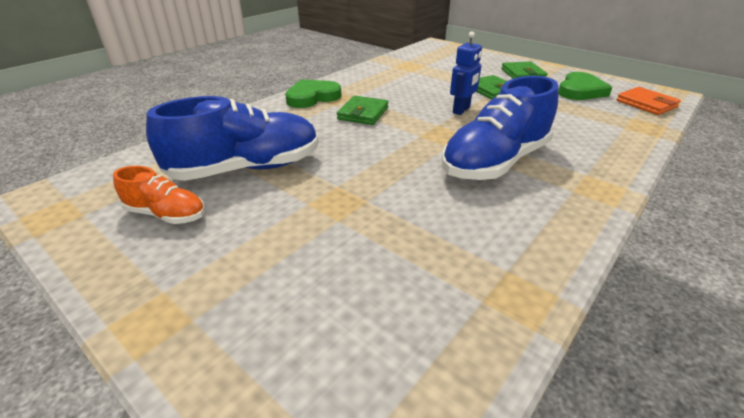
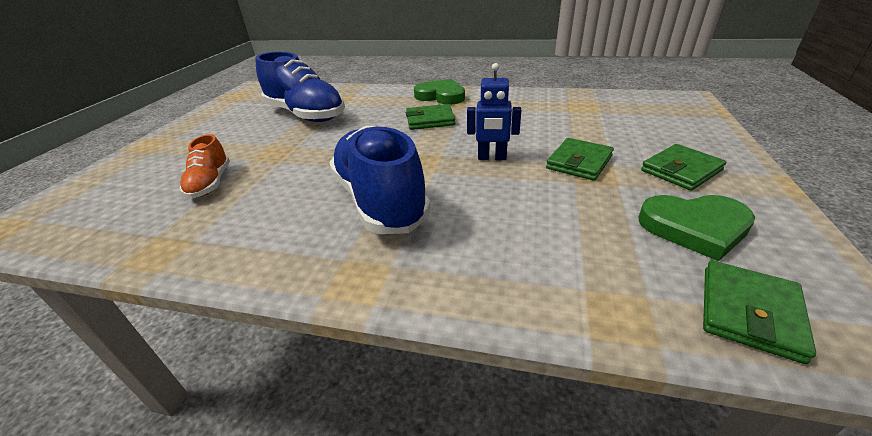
camera: 65 degrees right, 0 degrees up
(166, 214) = (244, 115): orange shoe -> orange shoe (210, 183)
(495, 162) = (380, 200): blue shoe -> blue shoe turned 45 degrees clockwise
(646, 104) = (749, 312): orange wallet -> green wallet

